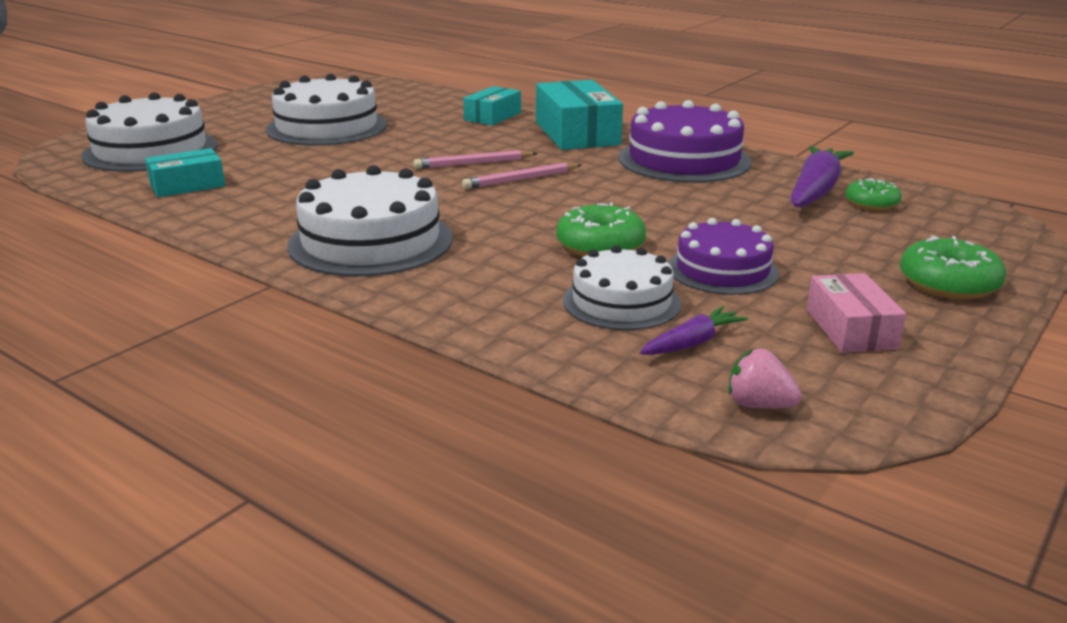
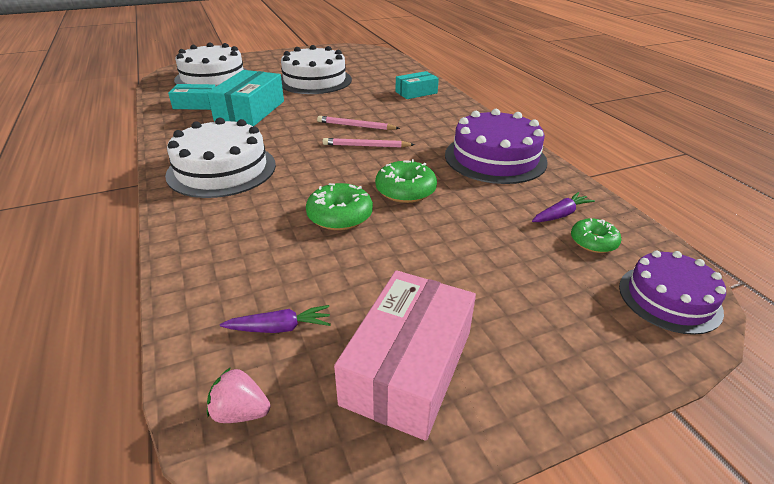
camera: 30 degrees right, 10 degrees up
(577, 133) = (451, 117): turquoise box -> turquoise box (250, 111)
(621, 302) = (287, 270): white cake -> none
(722, 270) = (390, 267): purple cake -> purple cake (669, 298)
(758, 405) = (240, 412): pink strawberry -> pink strawberry turned 45 degrees counterclockwise
(815, 191) = (560, 214): purple carrot -> purple carrot, size x0.53
(850, 329) = (408, 367): pink box -> pink box, size x1.70
(948, 284) = (555, 353): green donut -> green donut (405, 190)

